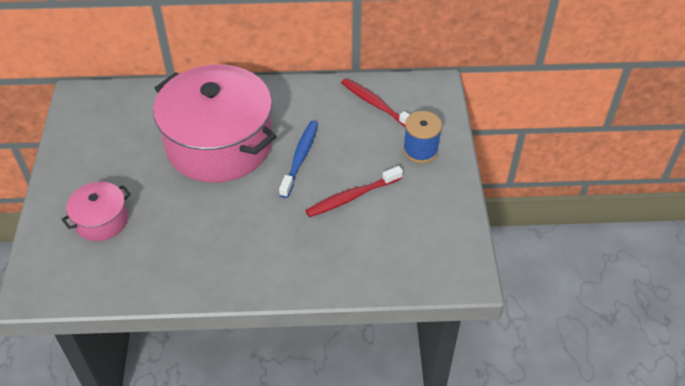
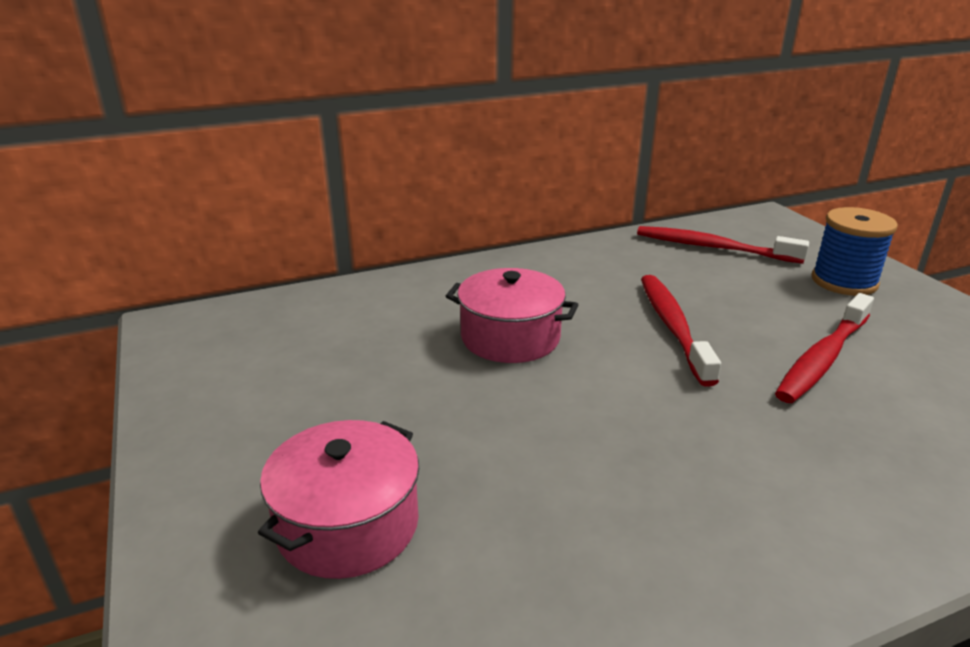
camera: 20 degrees left, 20 degrees down
(219, 144) = (510, 337): pink pot -> pink pot, size x0.46
(300, 158) = (673, 327): blue toothbrush -> red toothbrush

